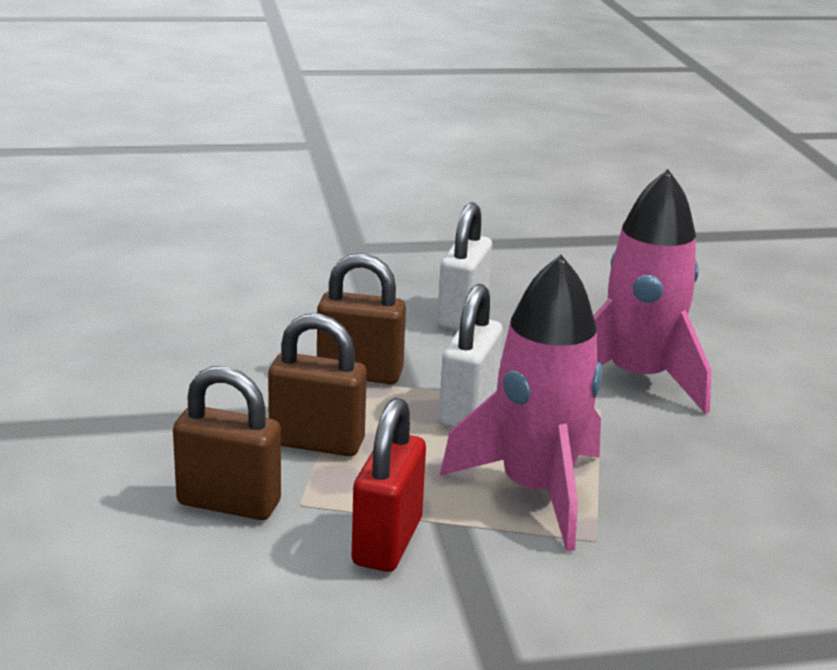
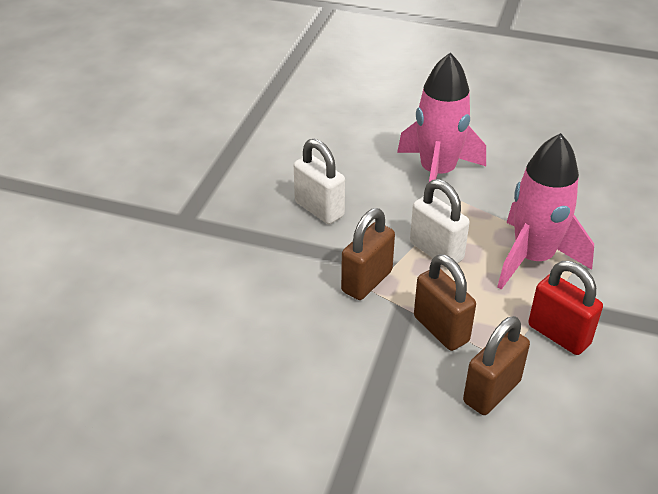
camera: 60 degrees left, 15 degrees up
(317, 442) = (441, 329): brown padlock -> brown padlock turned 75 degrees counterclockwise

